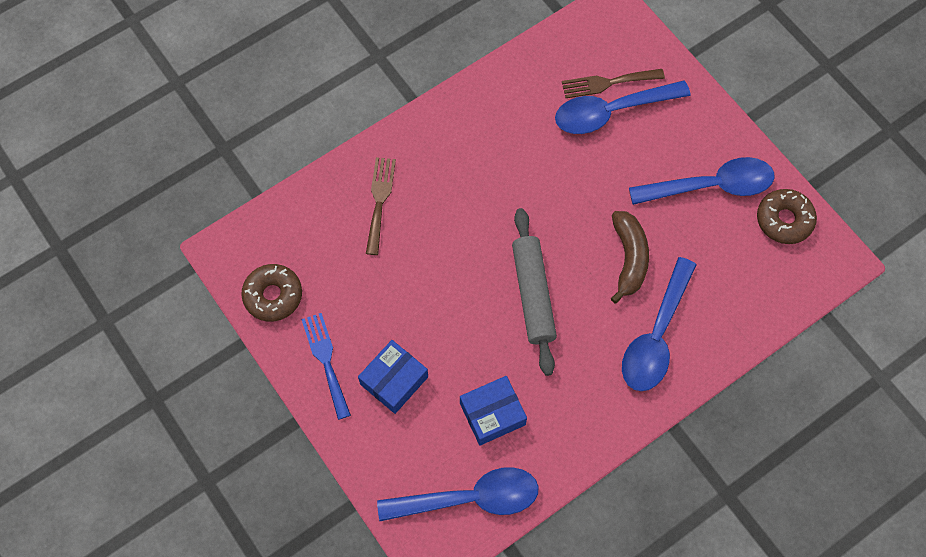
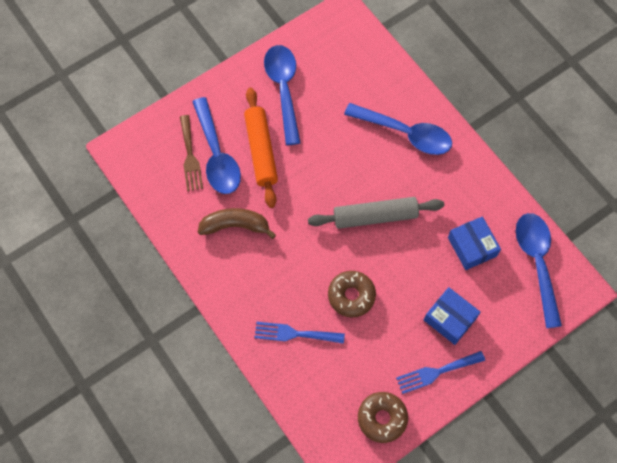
camera: 90 degrees left, 0 degrees up
(379, 201) = (294, 334): brown fork -> blue fork
(620, 161) = (261, 151): none -> orange rolling pin
(629, 258) = (344, 148): brown banana -> brown banana (235, 226)
(784, 220) = (312, 44): brown donut -> brown donut (351, 296)

